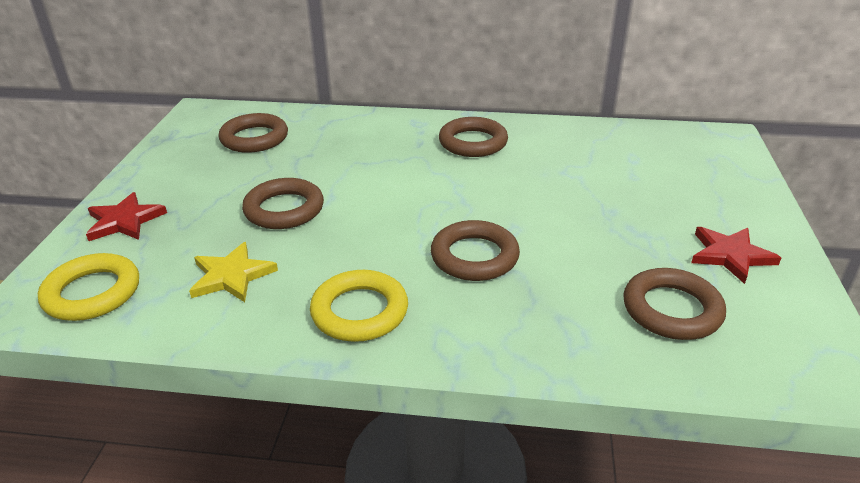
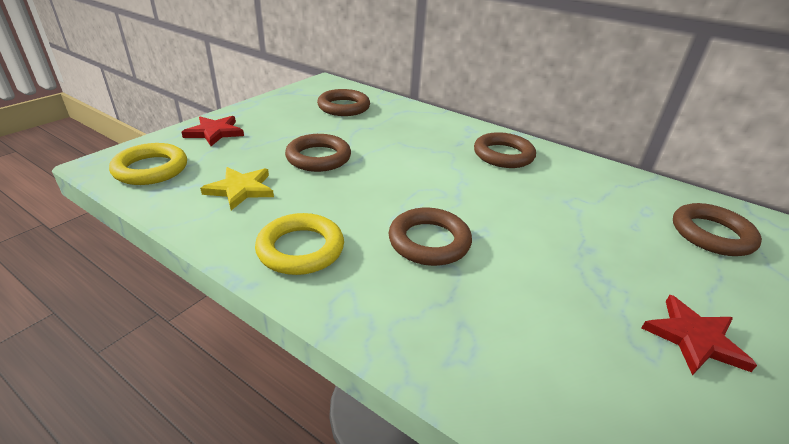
camera: 25 degrees right, 0 degrees up
(671, 310) = (584, 366): brown ring -> brown ring (711, 234)

